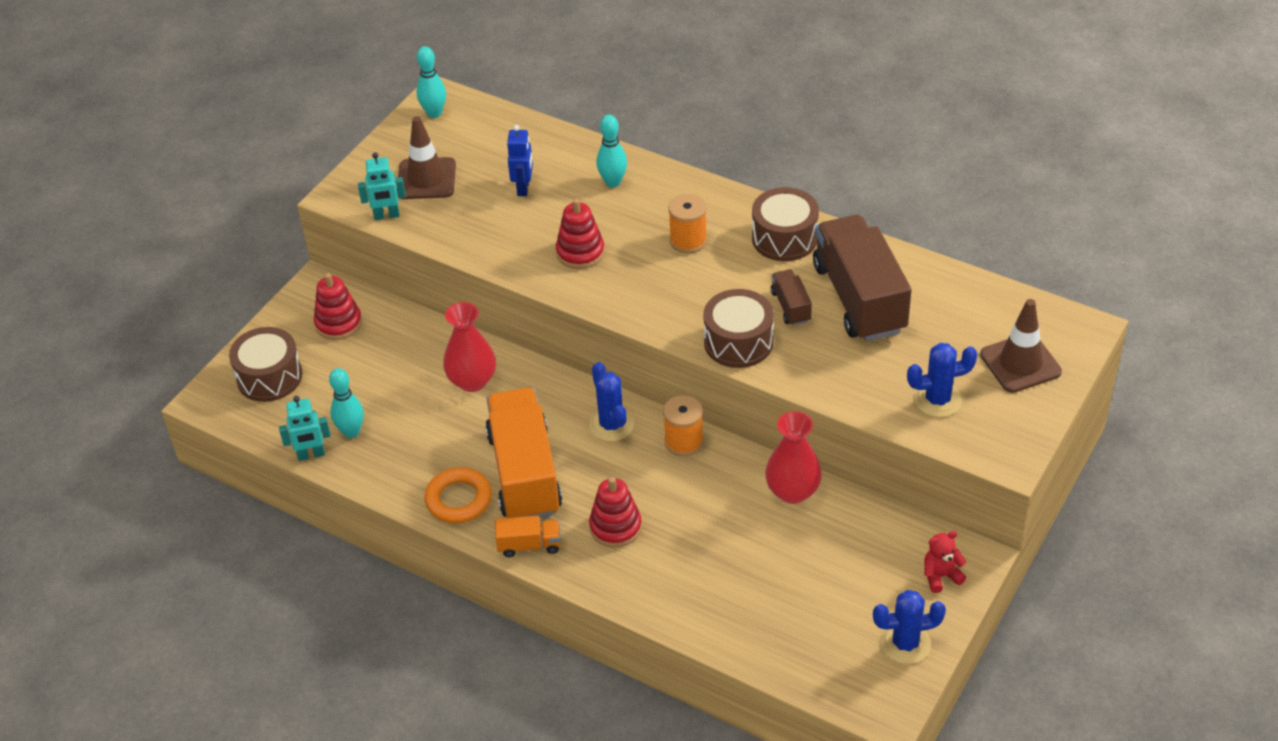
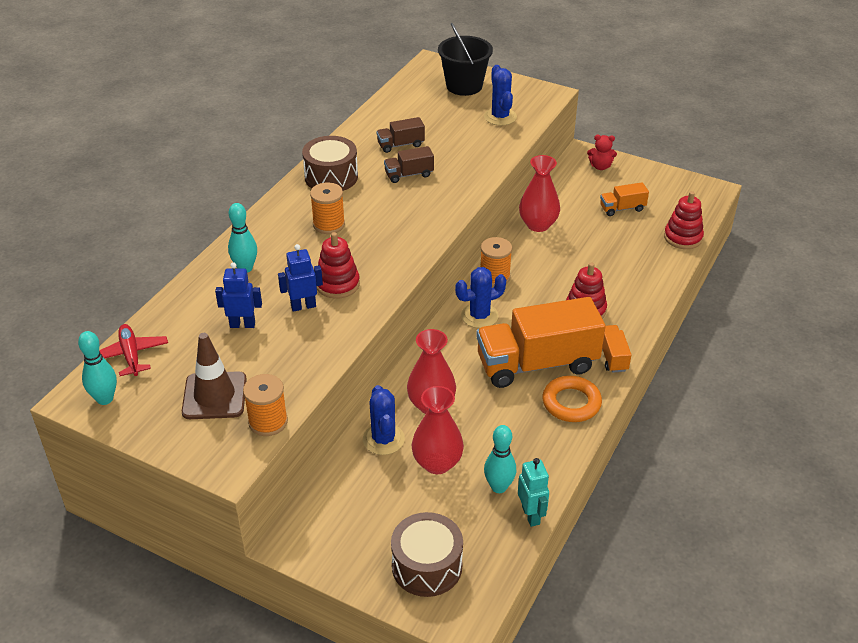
camera: 95 degrees left, 5 degrees down
(338, 323) = (350, 515): red stacking toy -> red stacking toy (683, 237)
(386, 216) = (268, 422): turquoise robot -> orange spool
(391, 385) = (437, 463): none -> red vase
(489, 121) = (131, 355): none -> red plane
(547, 229) = (303, 306): none -> blue robot
(738, 342) = (447, 198): brown drum -> none
(834, 591) = (622, 208): none -> orange truck
(859, 298) = (400, 145): brown truck -> brown truck, size x0.45
(905, 643) = (657, 181): blue cactus -> blue cactus (383, 439)
(941, 576) = (600, 166): red teddy bear -> red teddy bear turned 60 degrees counterclockwise
(1020, 363) = (464, 86): brown traffic cone -> black bucket

